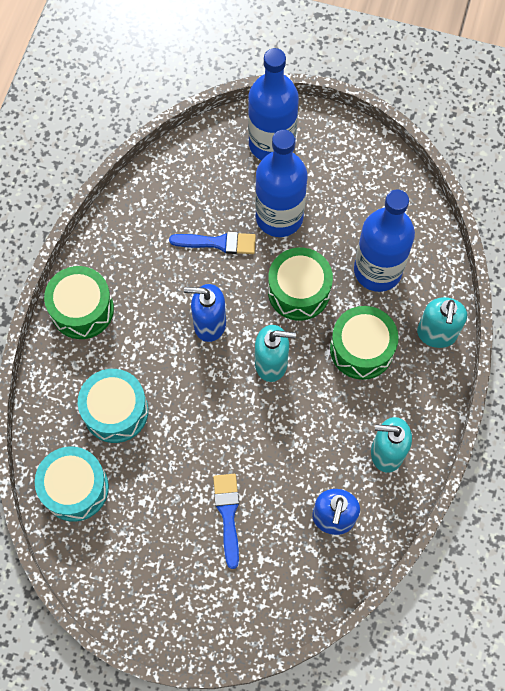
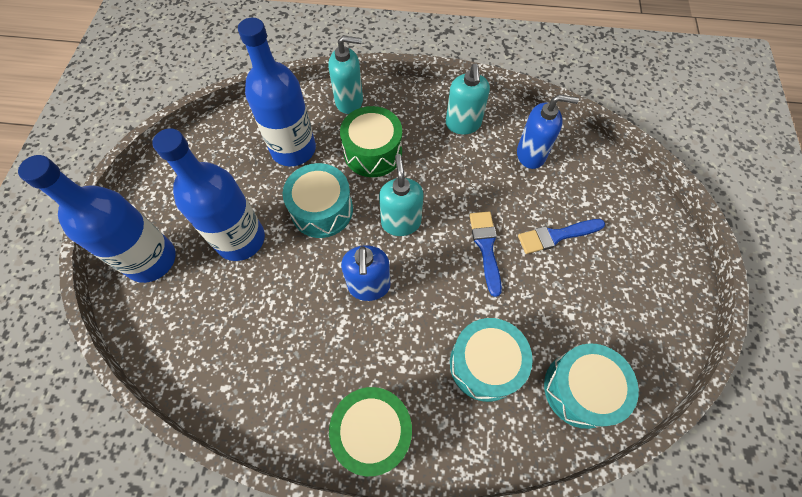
camera: 100 degrees left, 5 degrees down
(218, 243) = (274, 293): blue brush -> blue brush (486, 247)
(299, 291) = (322, 210): green drum -> turquoise drum

